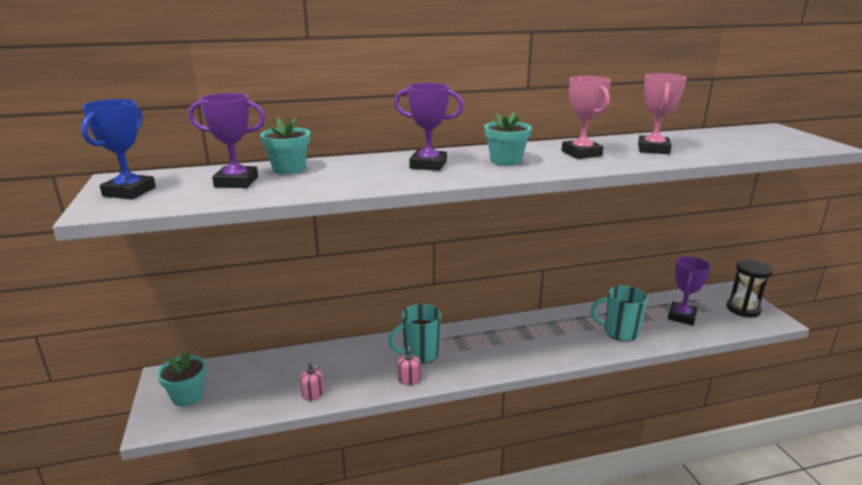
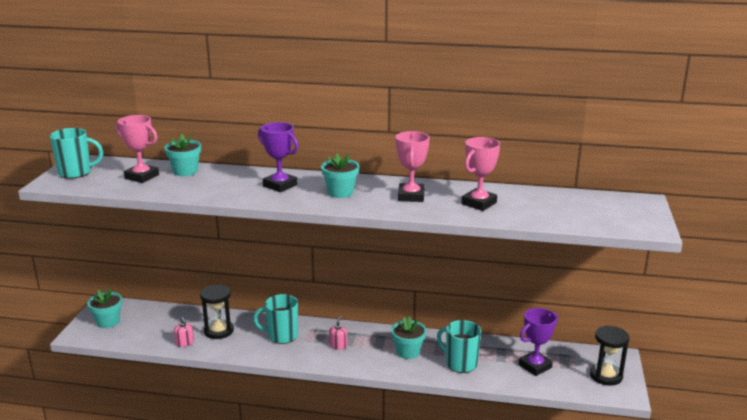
camera: 25 degrees right, 0 degrees up
(129, 192) = (76, 173): blue trophy -> turquoise mug
(236, 182) = (142, 177): purple trophy -> pink trophy
(342, 368) = (219, 331): none -> black hourglass
(409, 379) = (257, 352): pink soap dispenser -> pink soap dispenser (338, 345)
(562, 335) = (408, 352): none -> turquoise flower pot

